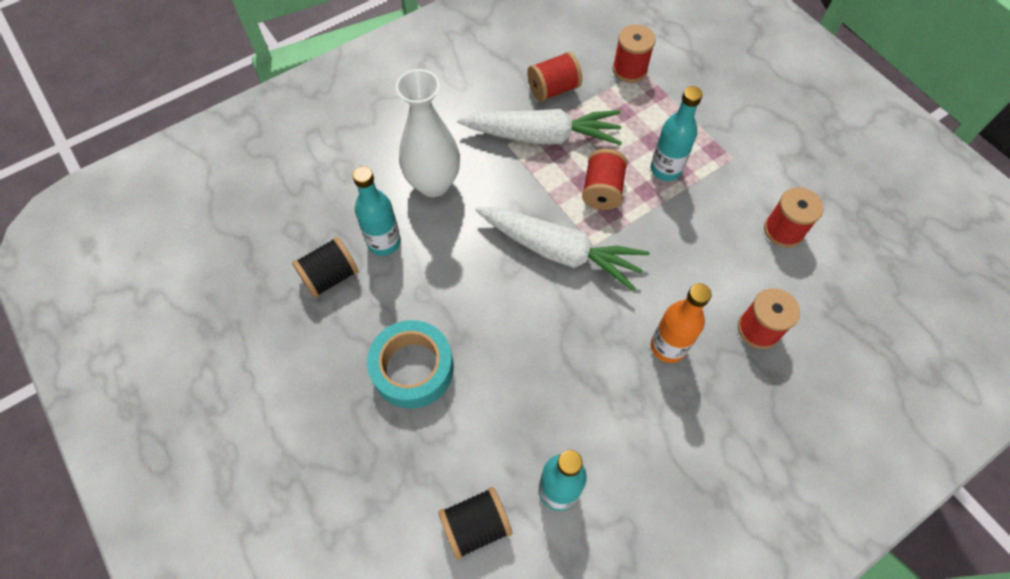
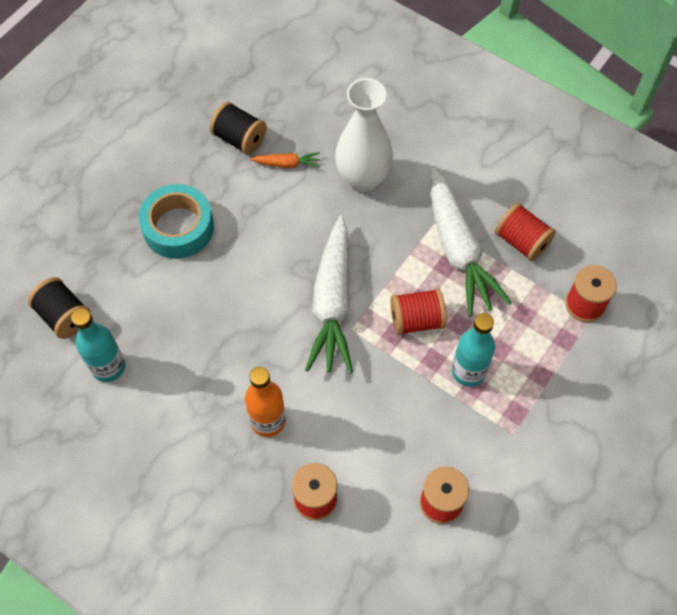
camera: 70 degrees right, 0 degrees up
(384, 242) = (287, 164): turquoise bottle -> orange carrot

